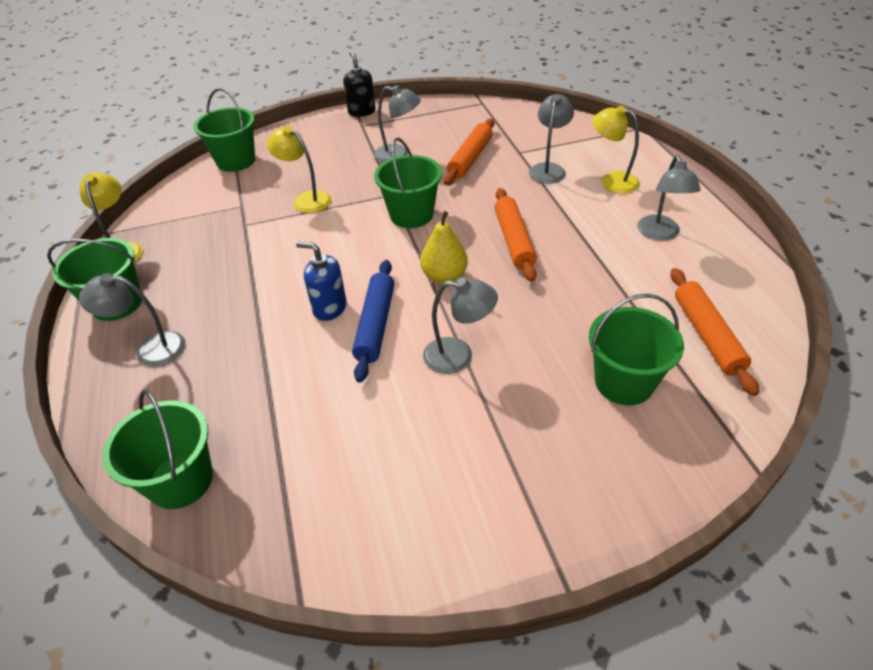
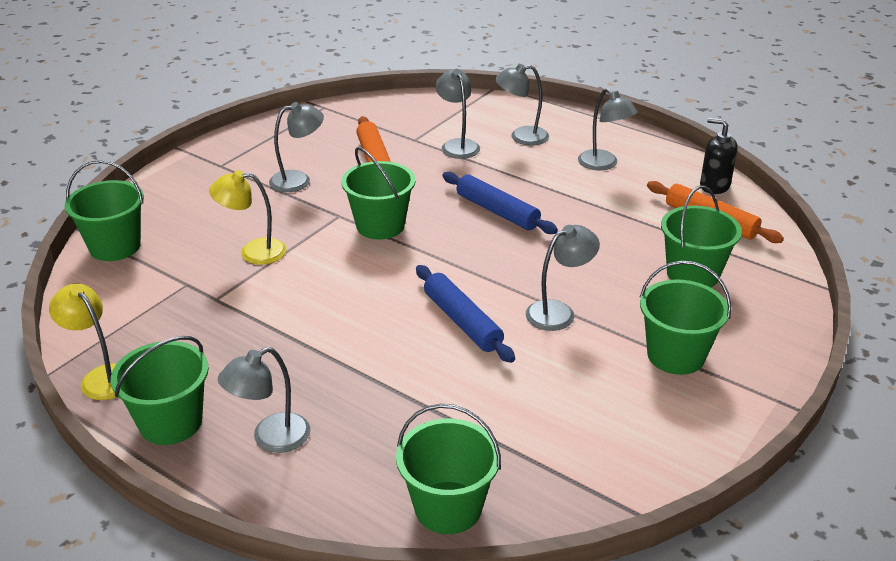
camera: 40 degrees left, 10 degrees down
(329, 308) = (404, 327): blue soap dispenser -> none
(361, 111) = (201, 153): black soap dispenser -> black soap dispenser (714, 186)
(444, 276) = (474, 261): yellow pear -> none
(512, 456) = (675, 355): none -> green bucket
(514, 240) = (497, 211): orange rolling pin -> blue rolling pin
(611, 181) = (521, 137): yellow lamp -> grey lamp

